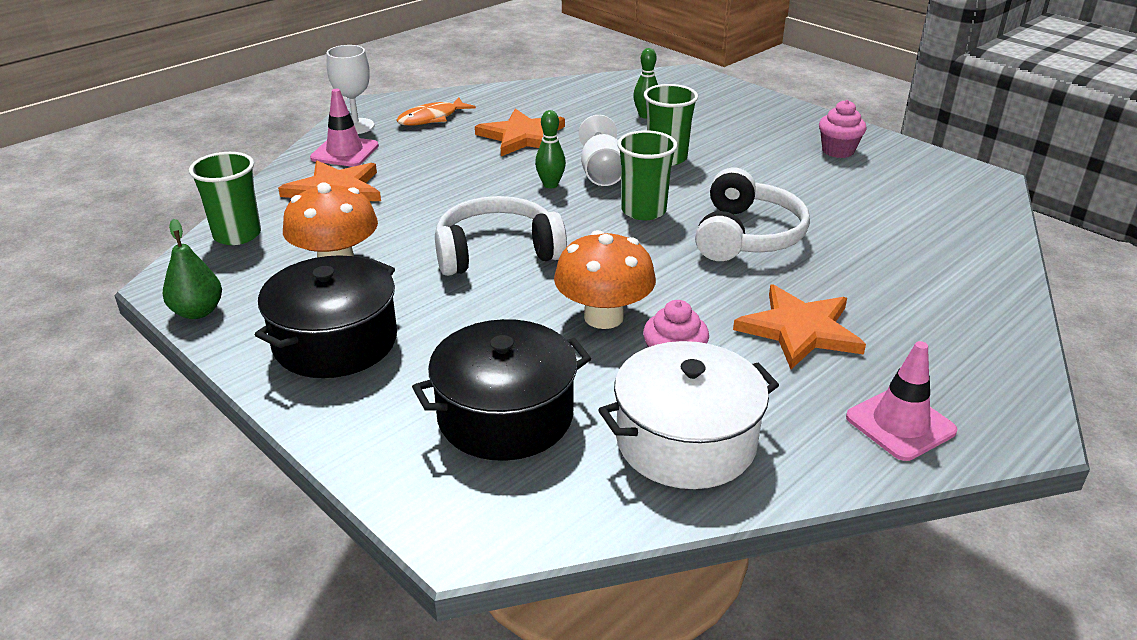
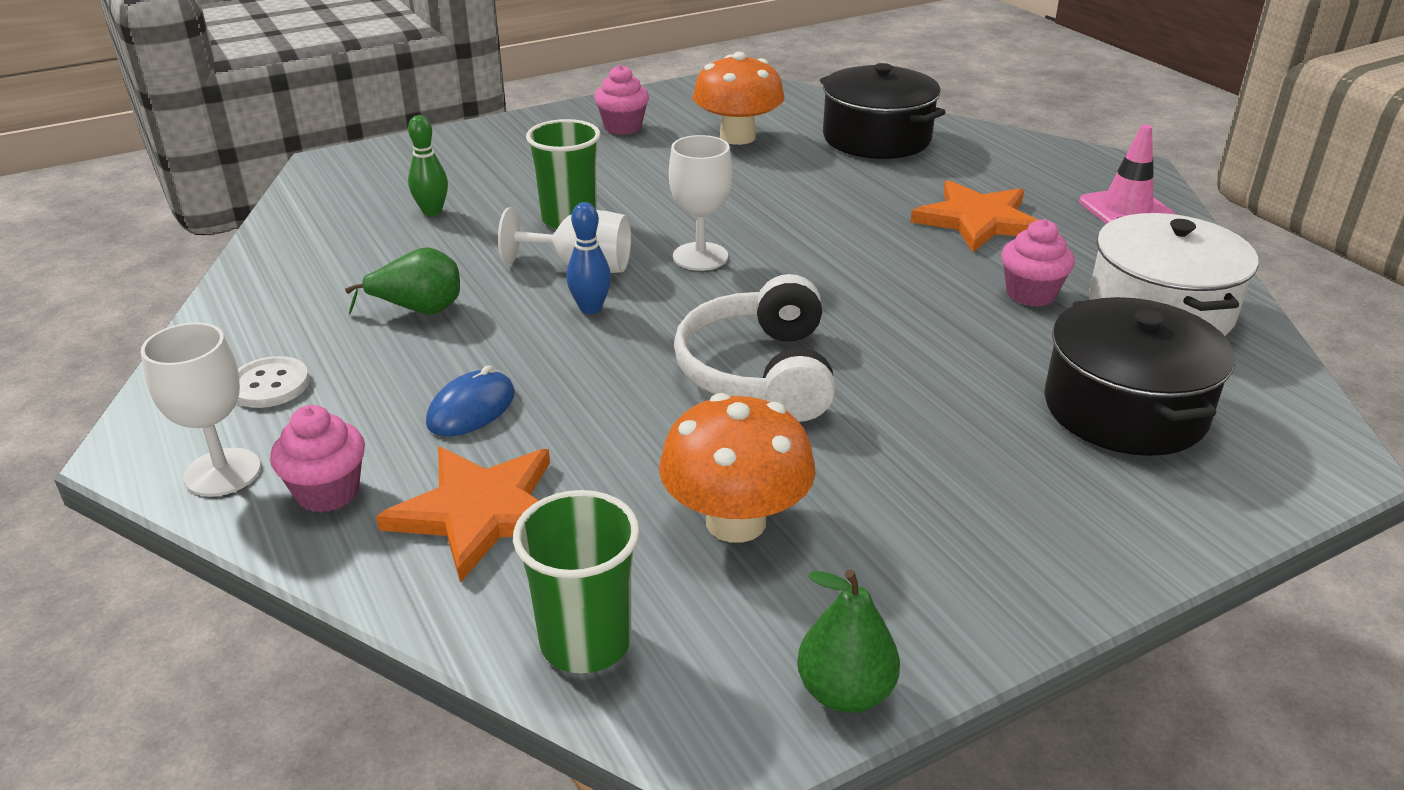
camera: 75 degrees left, 0 degrees up
(335, 342) = (959, 533): black pot -> black pot (876, 138)
(345, 152) = (328, 492): pink traffic cone -> pink cupcake
(426, 171) = (471, 409): none -> blue mouse
(431, 118) = (269, 385): orange fish -> white button
(523, 137) = (418, 310): orange star -> green pear
(550, 185) = (590, 308): green bowling pin -> blue bowling pin
(603, 317) = (935, 319): orange mushroom -> orange mushroom (737, 137)
(643, 211) = (700, 257): green cup -> white goblet
(746, 235) = (787, 210): white headphones -> none

